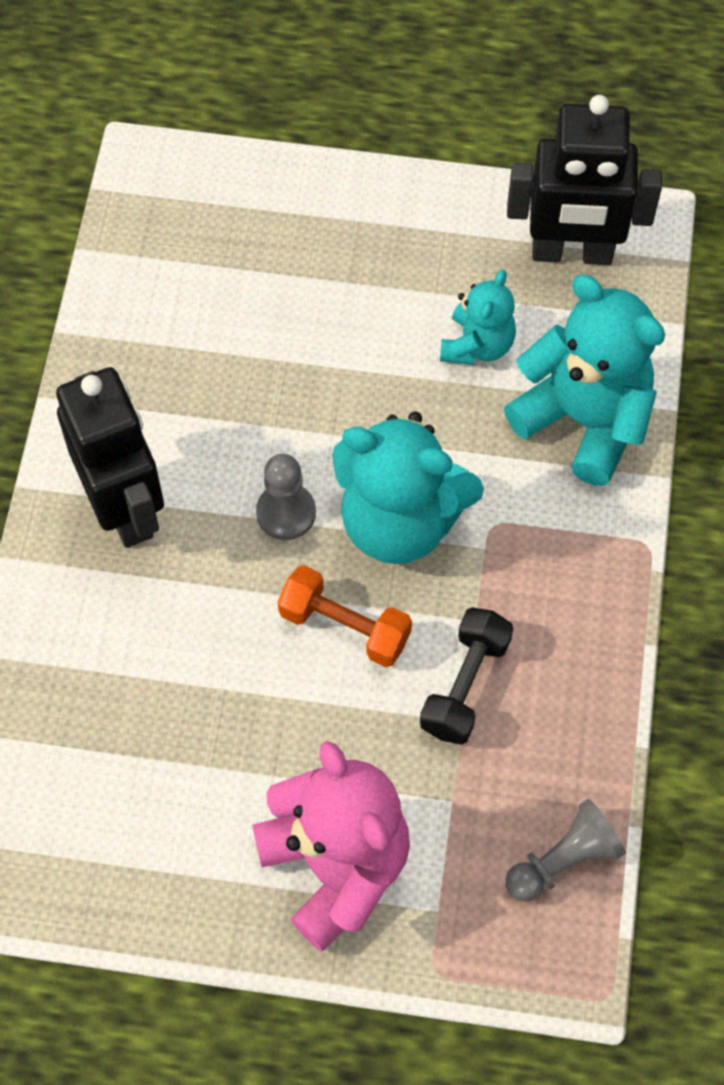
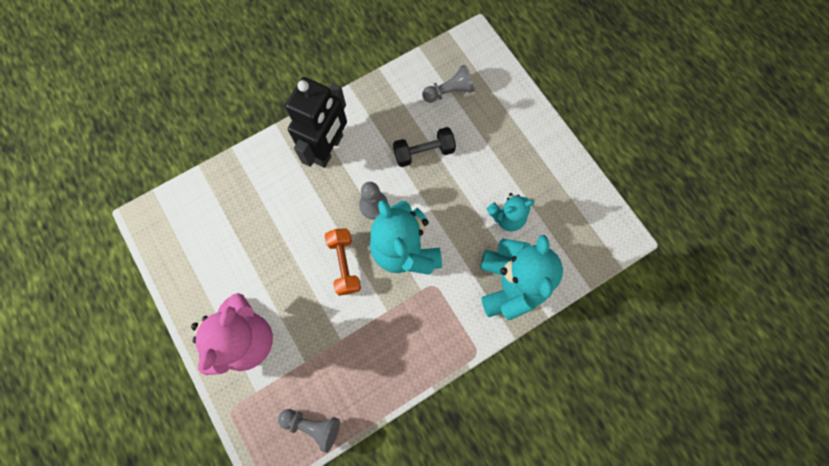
camera: 50 degrees right, 10 degrees up
(198, 265) = (449, 91): none -> grey pawn
(465, 685) = (356, 329): black dumbbell -> black dumbbell (424, 152)
(572, 253) = (582, 220): black robot -> none

